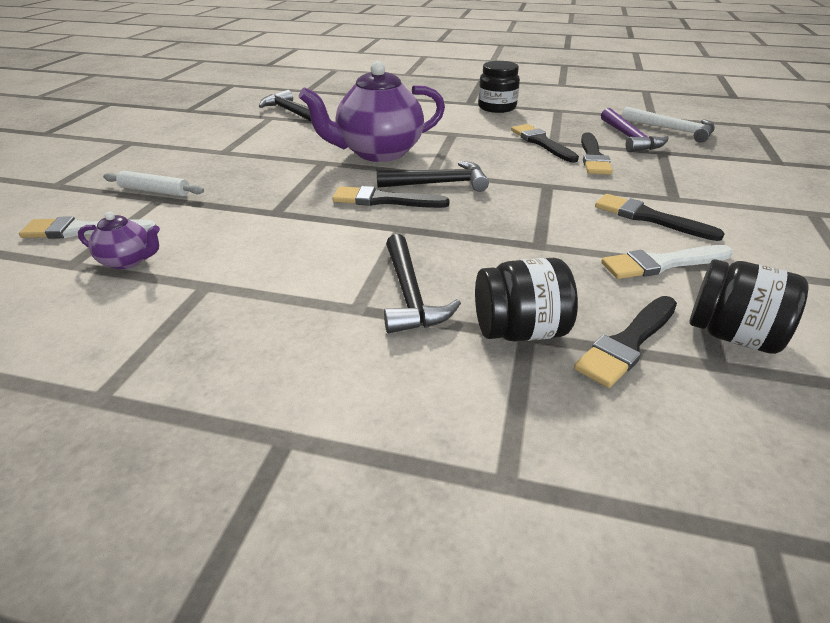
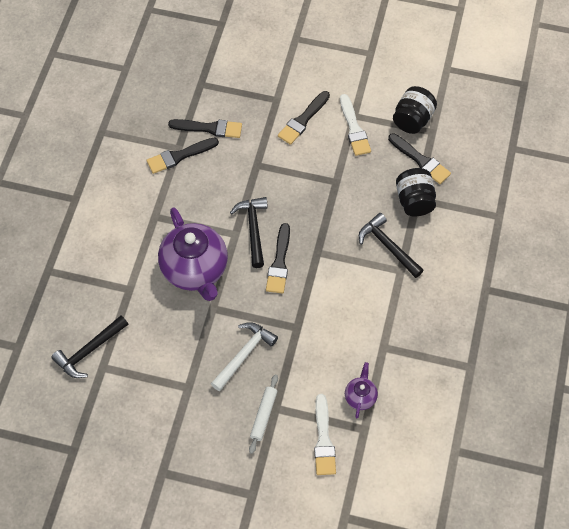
camera: 90 degrees left, 25 degrees up
(410, 295) = (388, 246): black hammer -> black hammer turned 120 degrees counterclockwise
(497, 107) = (91, 177): black jar -> none
(630, 138) = (173, 96): purple hammer -> none
(672, 130) = (156, 64): white hammer -> white hammer (244, 354)

